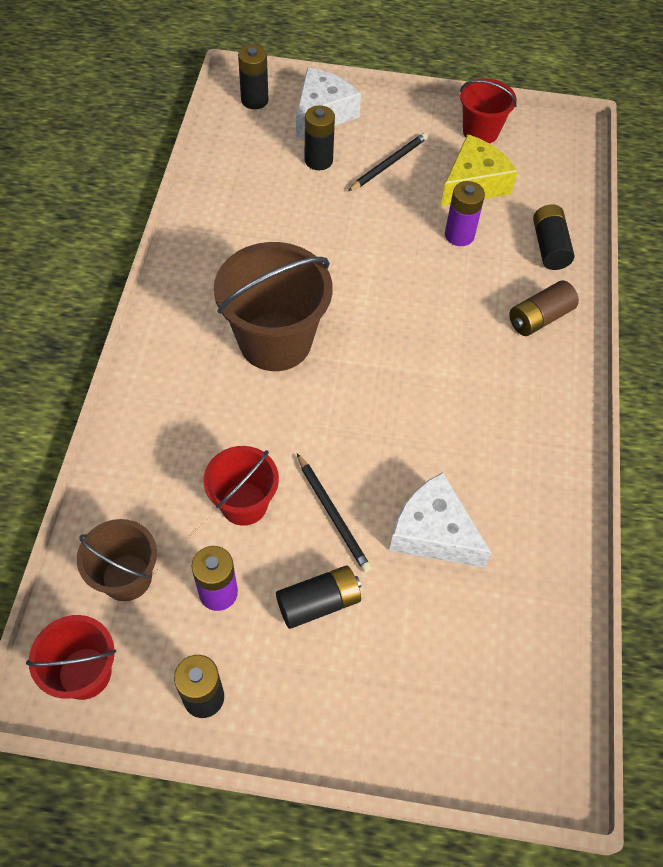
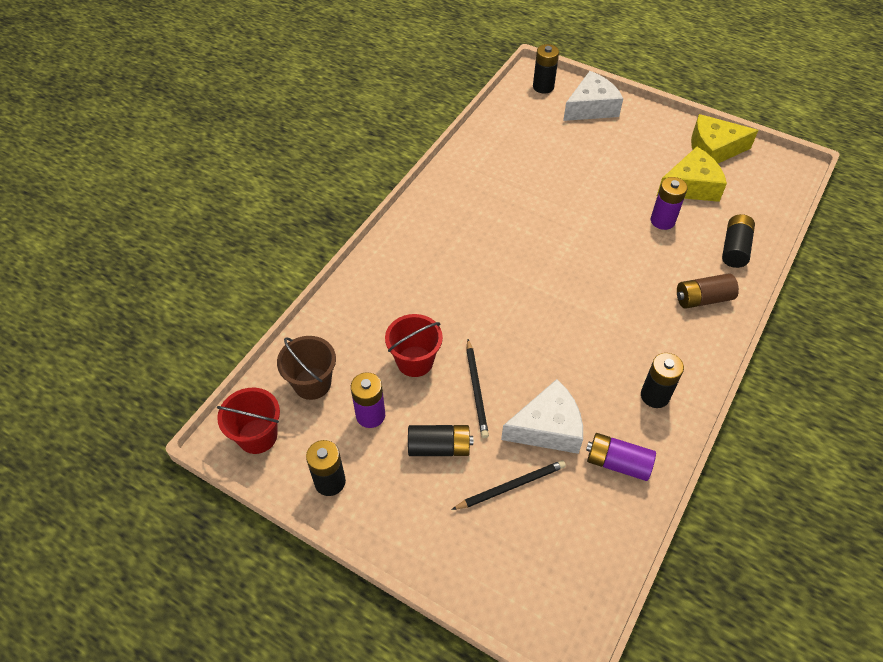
camera: 25 degrees right, 5 degrees down
(275, 341) = (486, 257): brown bucket -> none
(318, 160) = (573, 140): black battery -> black battery (655, 396)
(389, 164) = (628, 155): black pencil -> black pencil (511, 486)
(433, 532) = (547, 427): white cheese -> white cheese turned 105 degrees clockwise
(480, 131) = (713, 149): red bucket -> yellow cheese
(526, 547) = (617, 463): none -> purple battery

